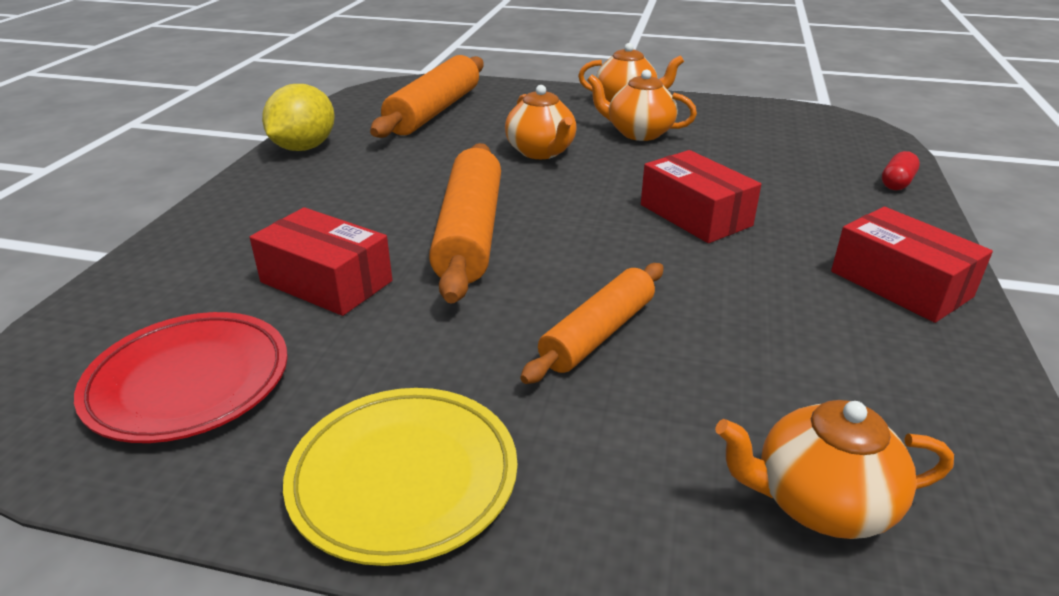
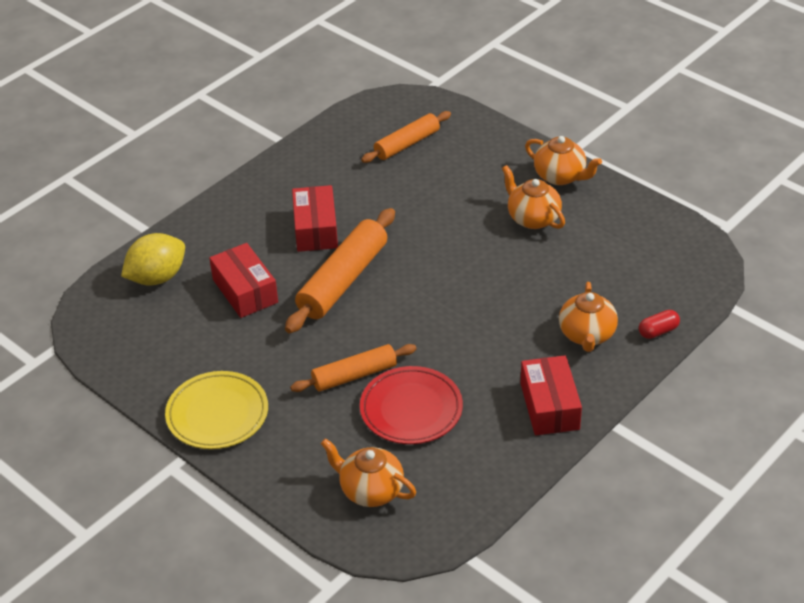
camera: 30 degrees right, 10 degrees up
(189, 382) = (155, 333): red plate -> red plate (411, 409)
(304, 148) = (294, 162): yellow lemon -> yellow lemon (157, 277)
(434, 111) = (407, 144): orange rolling pin -> orange rolling pin, size x0.64
(541, 152) = (445, 217): orange teapot -> orange teapot (587, 335)
(695, 215) = (489, 312): red box -> red box (315, 229)

